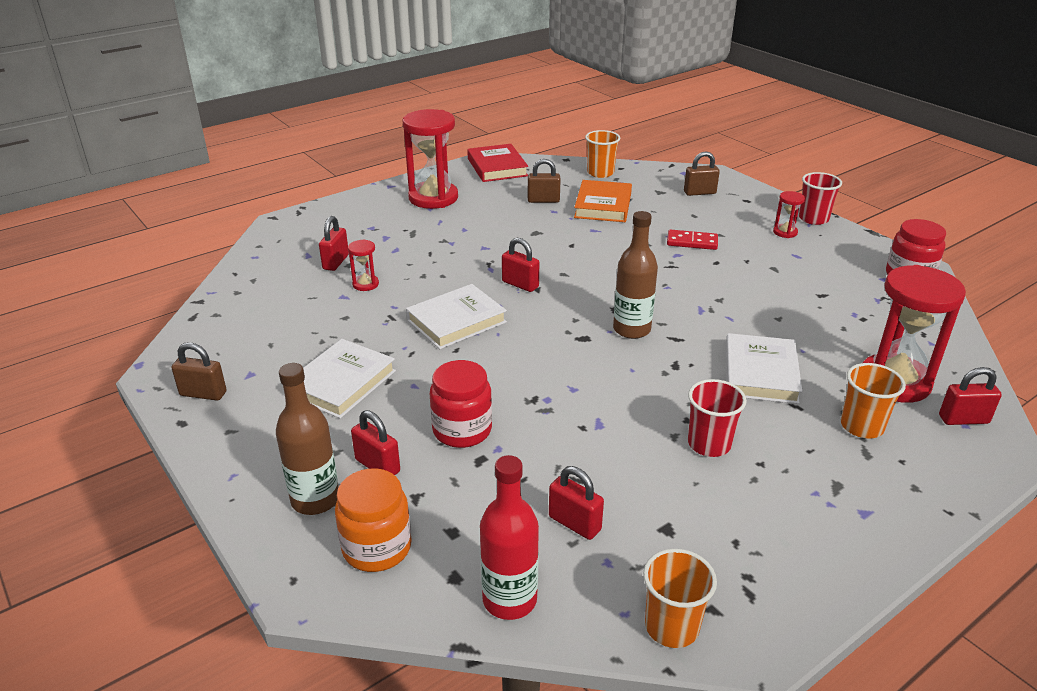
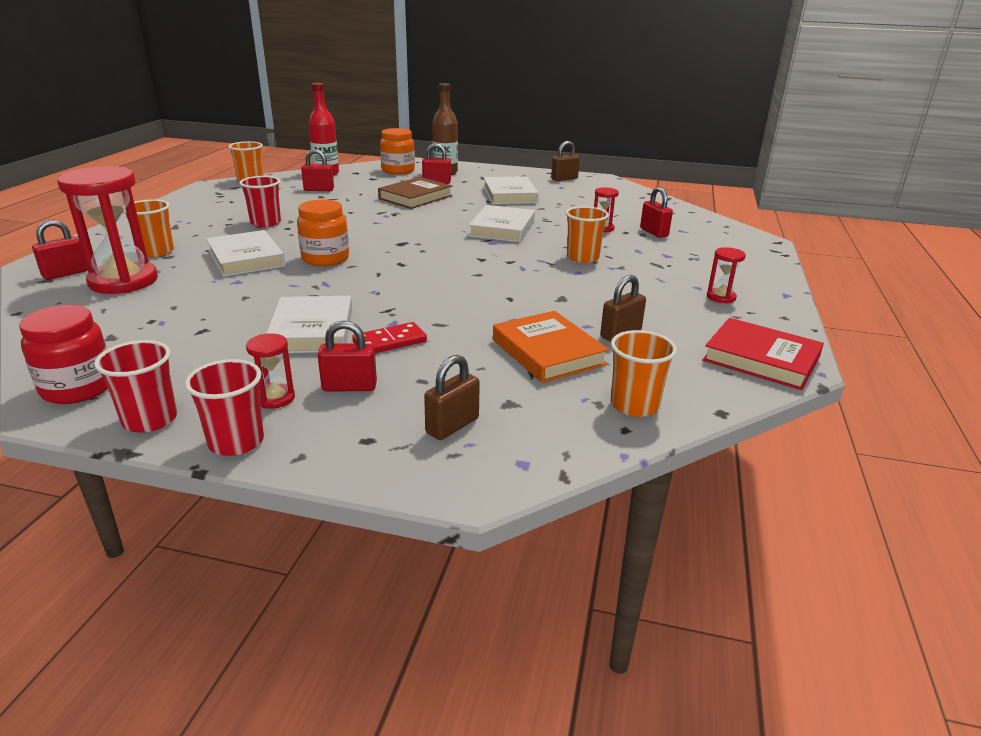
camera: 140 degrees right, 5 degrees down
(433, 198) = (721, 297): red hourglass -> red hourglass, size x0.45
(453, 259) = (582, 257): none -> orange cup
(462, 430) = (415, 197): red jar -> brown book
(520, 284) = (499, 257): red padlock -> red padlock (349, 387)
(631, 329) = (371, 256): brown bottle -> none
(679, 342) = (325, 259): none -> orange jar
(739, 267) = (312, 330): none -> white book
(860, 243) = (150, 420): none -> red cup

